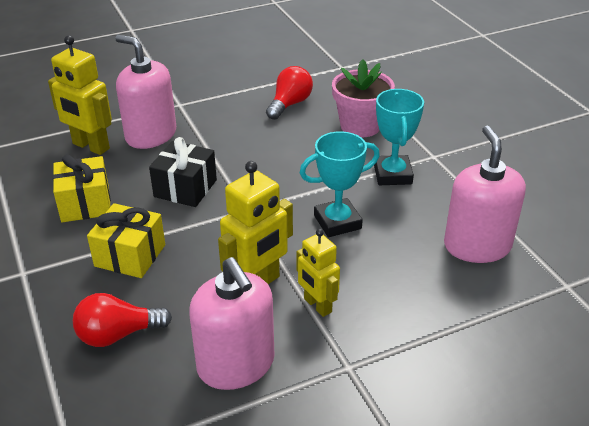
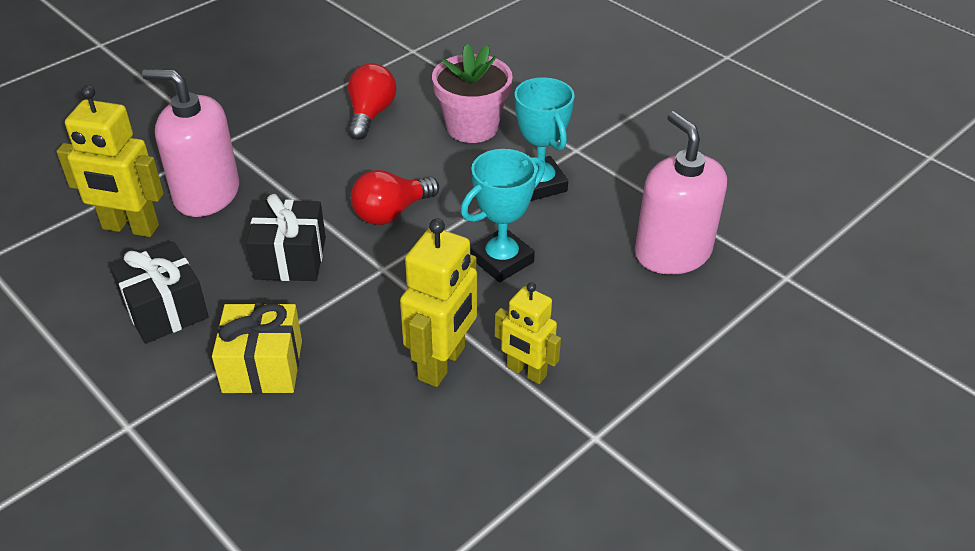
camera: 20 degrees left, 5 degrees up
(85, 204) = (165, 310): yellow gift -> black gift
(118, 334) = (300, 474): red light bulb -> red light bulb (391, 212)
(236, 364) = (465, 471): pink soap dispenser -> none

